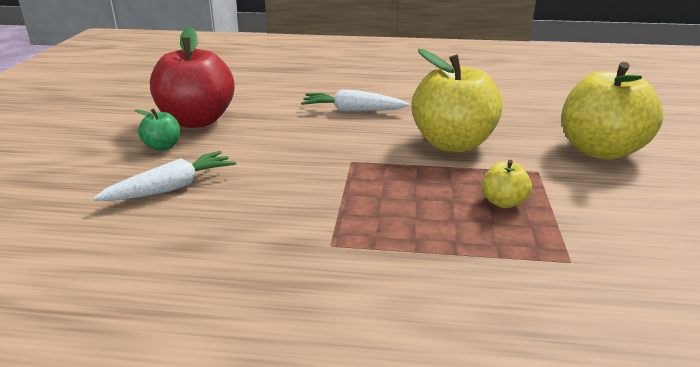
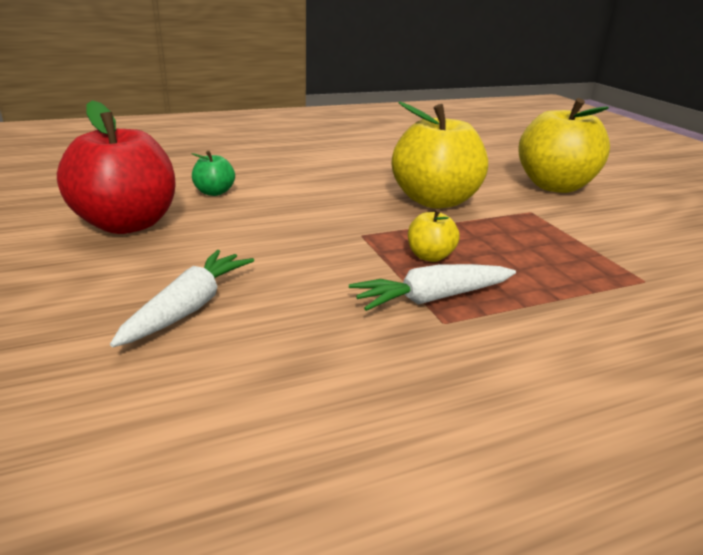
camera: 30 degrees left, 0 degrees up
(162, 147) = (116, 262): green apple -> green apple (214, 192)
(352, 111) = (301, 185): white carrot -> white carrot (432, 298)
(503, 202) = (539, 244): yellow apple -> yellow apple (430, 256)

